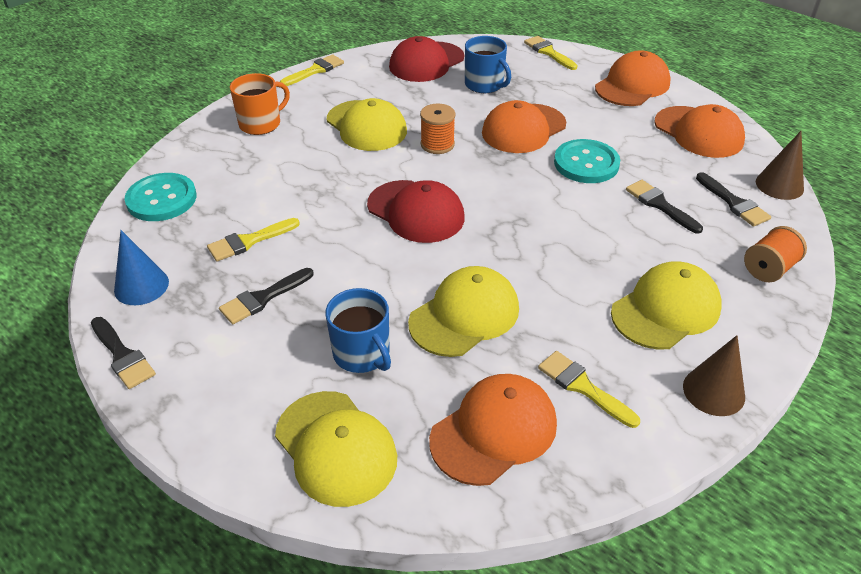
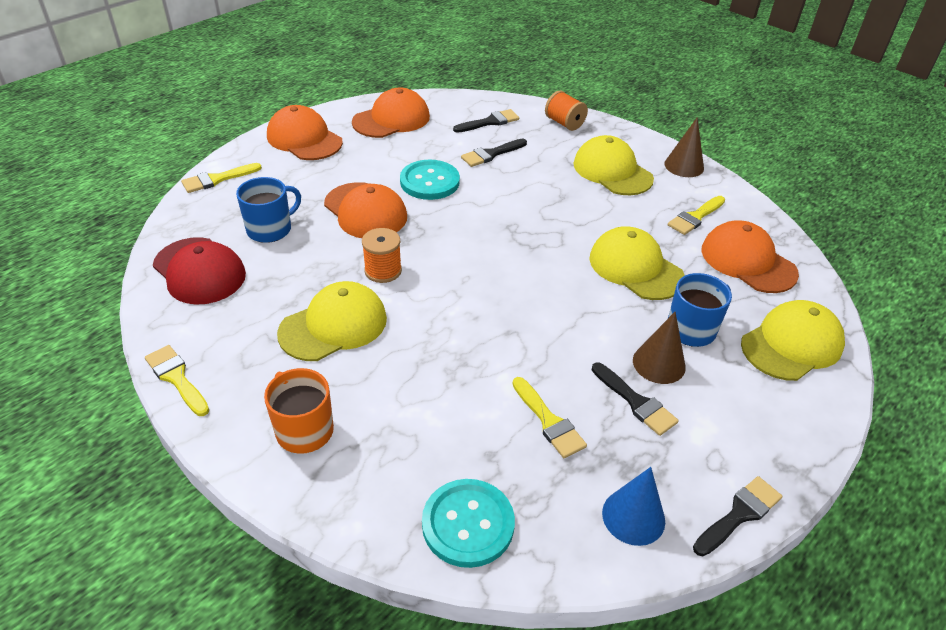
camera: 90 degrees left, 0 degrees up
(416, 212) = (498, 291): red cap -> none
(779, 185) = (468, 100): brown cone -> brown cone (659, 363)

